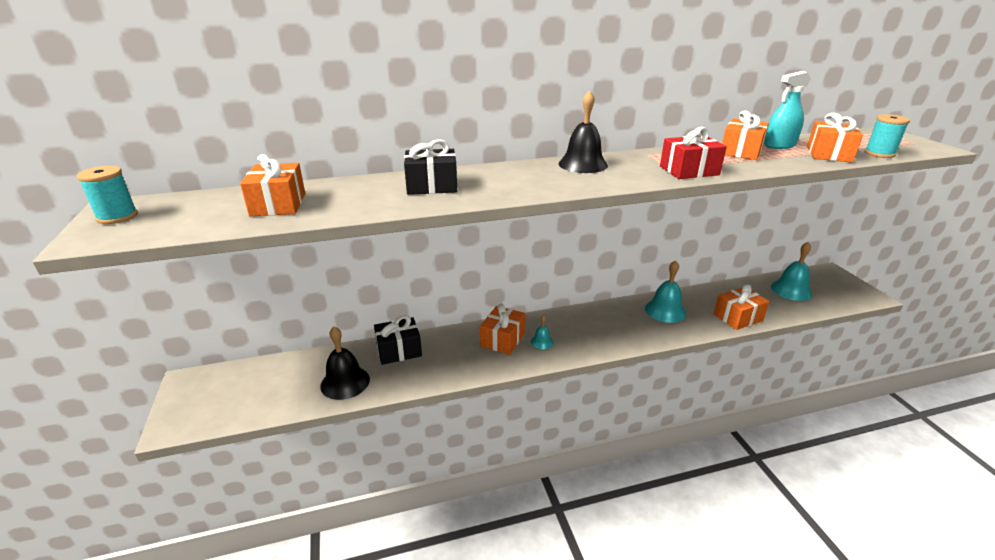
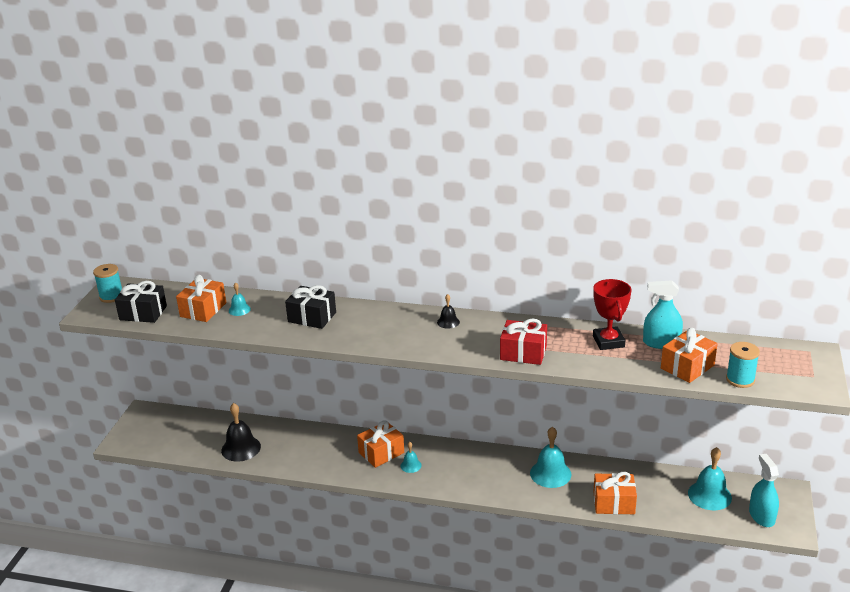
camera: 30 degrees right, 0 degrees up
(330, 196) = (239, 310): none -> turquoise bell
(399, 350) = (295, 435): black gift -> black gift (143, 313)
(583, 164) = (448, 322): black bell -> black bell, size x0.52
(741, 151) = (608, 341): orange gift -> red trophy
(840, 293) = (761, 516): none -> turquoise spray bottle

